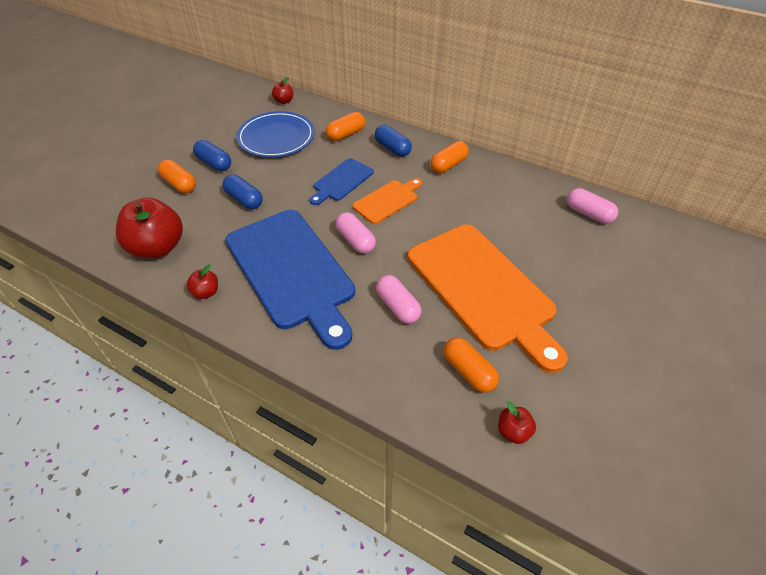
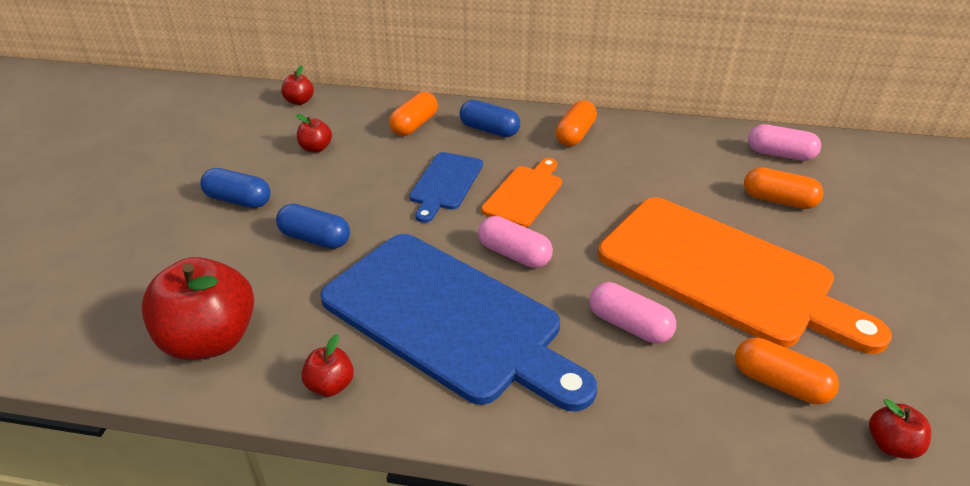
camera: 20 degrees left, 10 degrees down
(179, 184) = (197, 240): orange capsule -> orange capsule (778, 200)
(276, 138) = (316, 148): blue plate -> red apple

